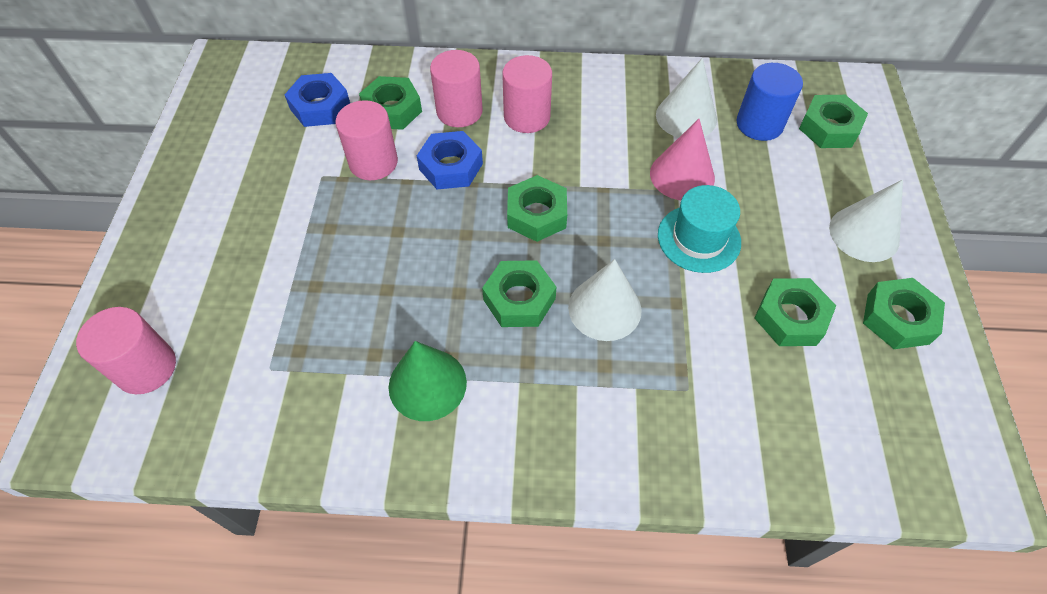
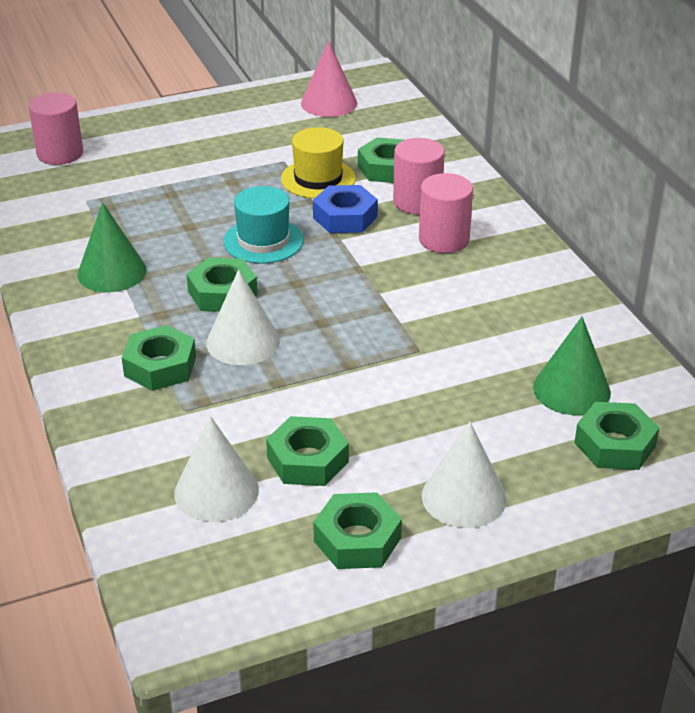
camera: 65 degrees right, 20 degrees down
(320, 106) = (360, 134): blue nut -> none
(373, 162) = (318, 179): pink cylinder -> yellow hat
(536, 214) = (324, 277): green nut -> green nut (160, 366)
(682, 175) = (445, 351): pink cone -> pink cone (329, 103)
(686, 117) = (535, 336): white cone -> white cone (216, 491)
(699, 238) = (368, 380): turquoise hat -> turquoise hat (263, 241)
(759, 124) = (571, 390): blue cylinder -> green cone

